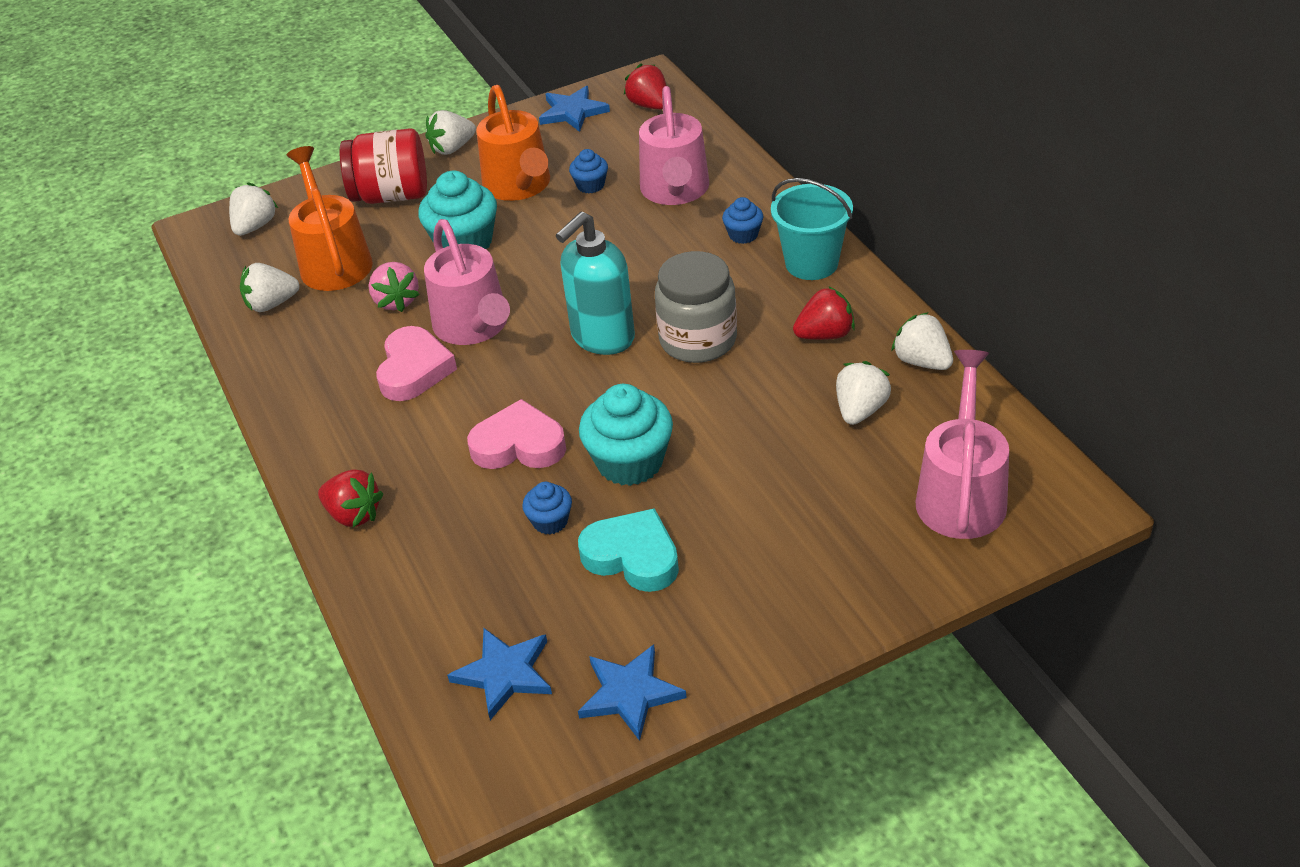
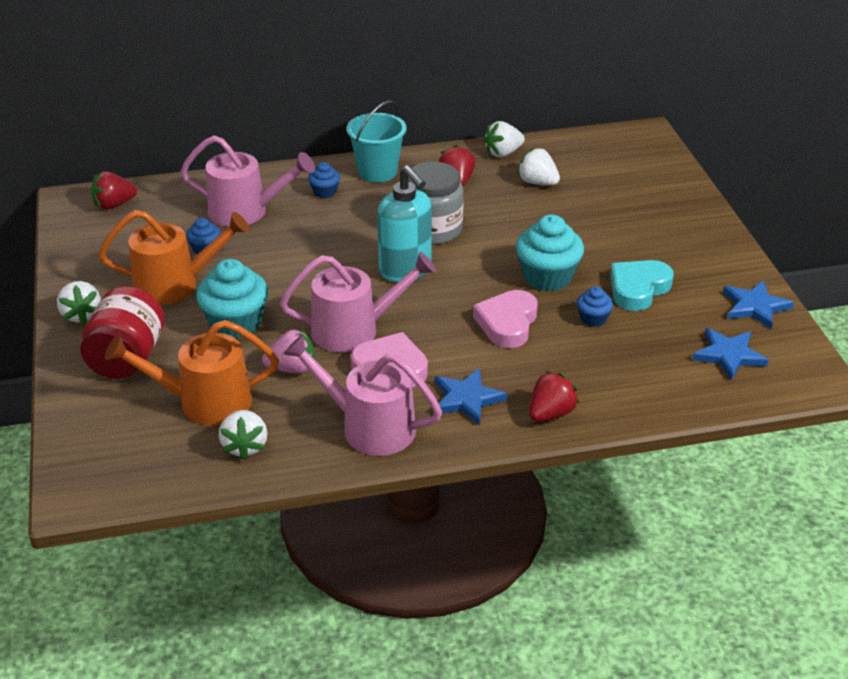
camera: 80 degrees left, 5 degrees down
(255, 226) = (106, 452): white strawberry -> none
(572, 112) = (86, 243): blue star -> blue star (467, 399)
(961, 493) = (624, 165): pink watering can -> pink watering can (368, 426)

